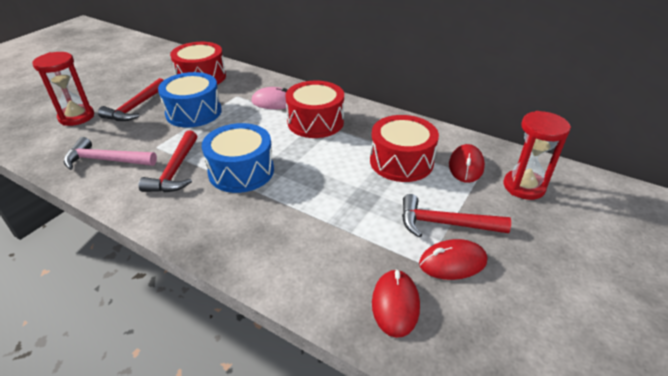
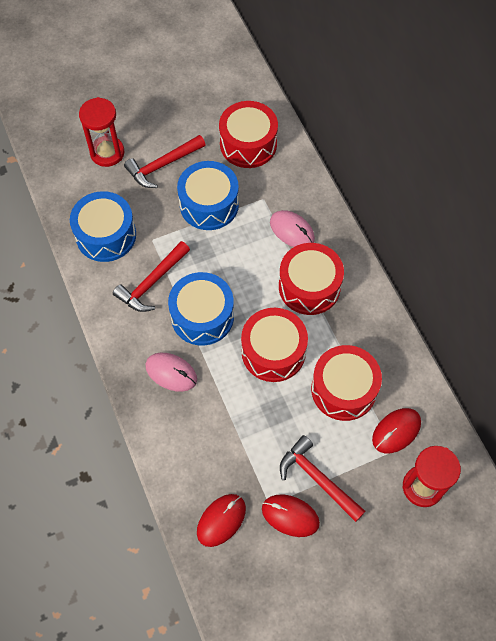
camera: 35 degrees right, 25 degrees up
(106, 160) = (106, 235): pink hammer -> blue drum
(242, 219) = (171, 373): none -> pink mouse
(323, 165) = (273, 352): none -> red drum

